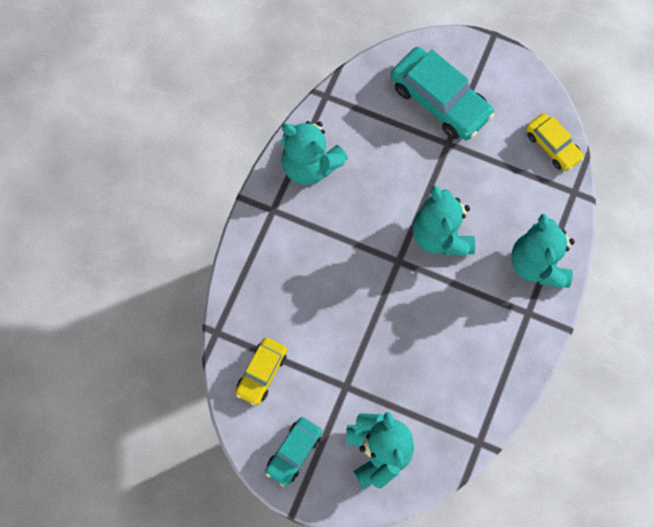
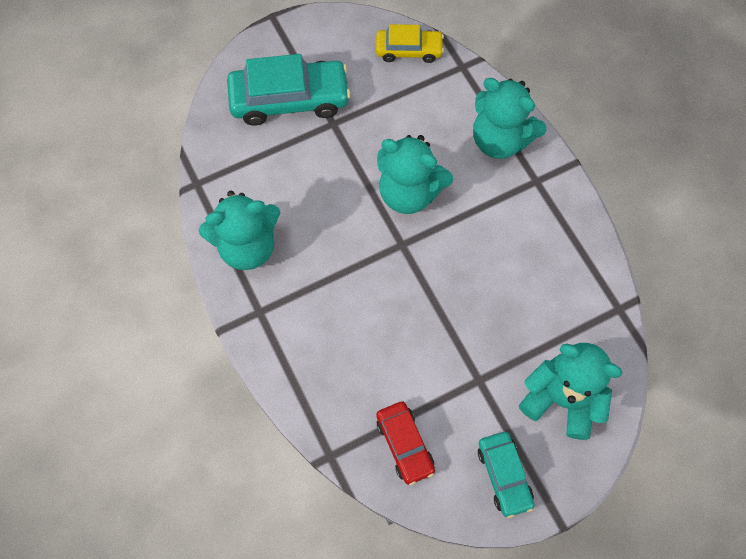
camera: 50 degrees left, 5 degrees down
(261, 373) = (404, 444): yellow car -> red car

